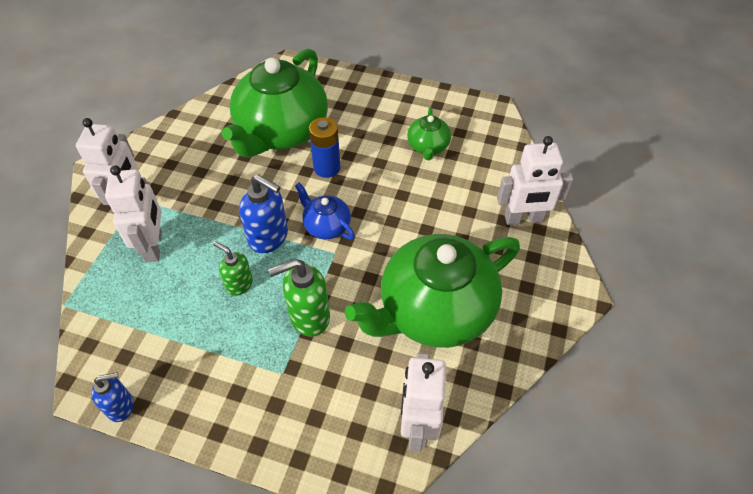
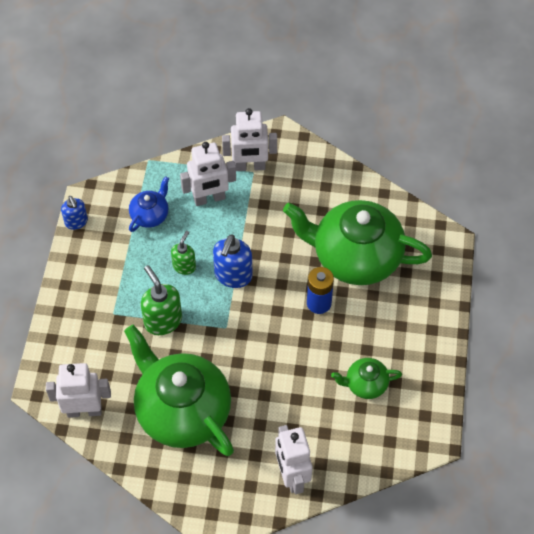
camera: 80 degrees right, 5 degrees up
(326, 225) = (253, 315): blue teapot -> blue teapot (150, 215)

